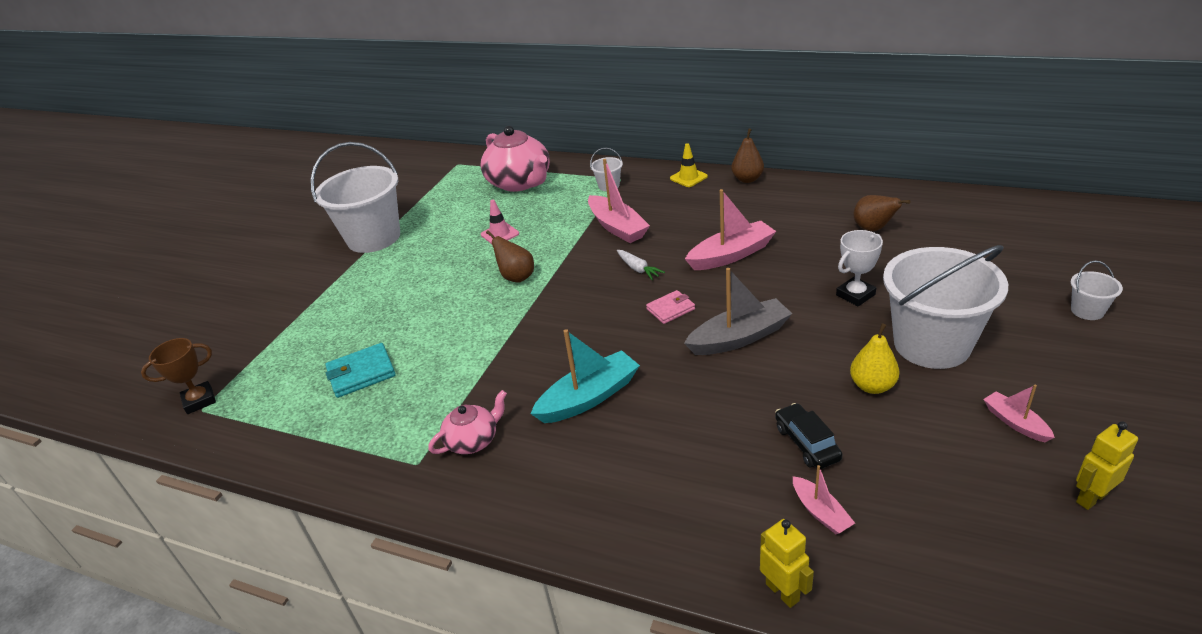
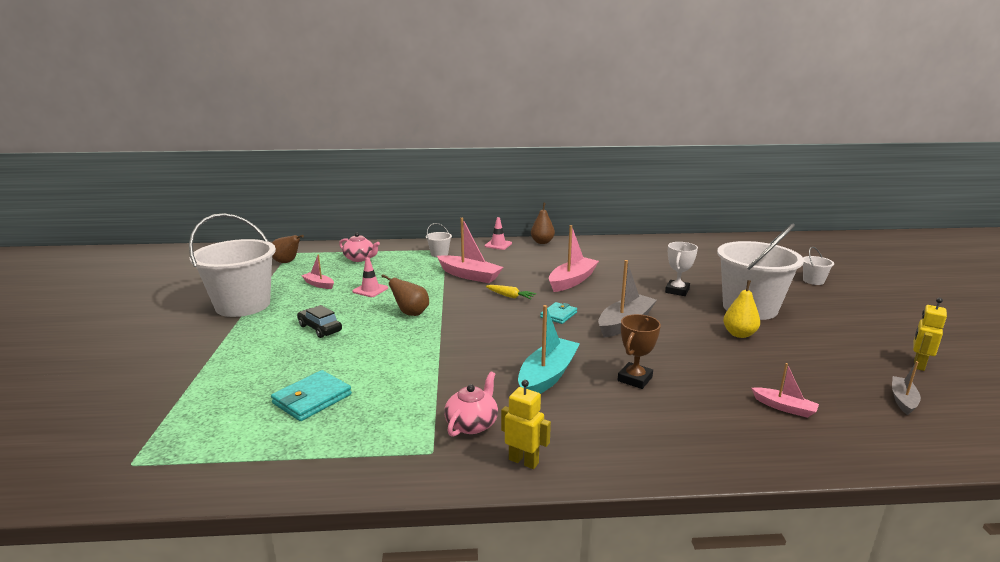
camera: 30 degrees left, 15 degrees down
(199, 400) = (122, 457): brown trophy -> brown trophy (634, 379)
(520, 183) = (360, 259): pink teapot -> pink teapot, size x0.53
(638, 269) = (510, 296): white carrot -> yellow carrot
(670, 309) = (558, 315): pink wallet -> turquoise wallet
(688, 177) = (498, 245): yellow traffic cone -> pink traffic cone
(782, 592) = (813, 460): yellow robot -> yellow robot (523, 461)
(807, 443) = (733, 371): black car -> black car (320, 328)
(873, 229) = (652, 258): brown pear -> brown pear (287, 262)
(997, 546) = (903, 400): none -> grey boat
(1015, 422) = (838, 337): pink boat -> pink boat (319, 284)

